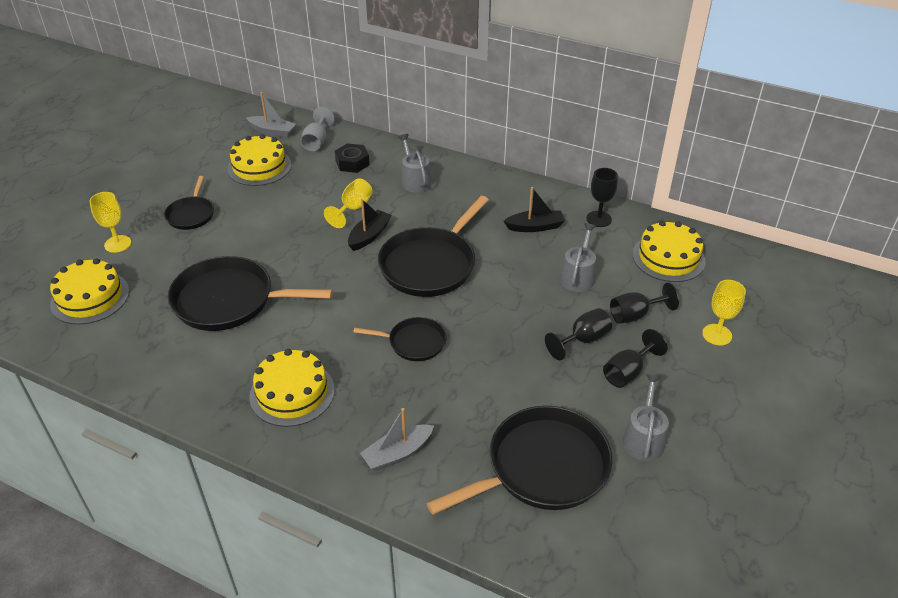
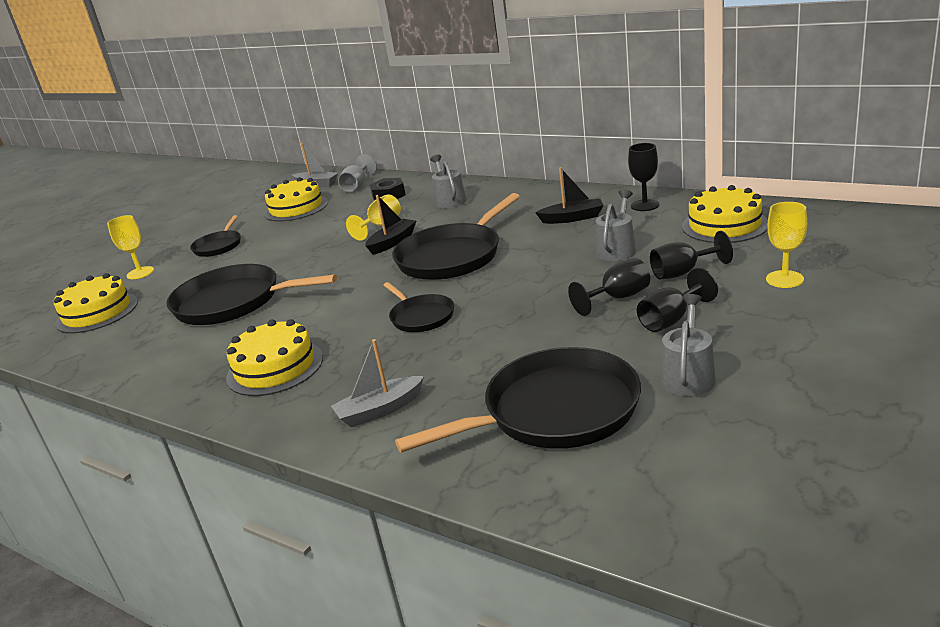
camera: 10 degrees right, 15 degrees down
(413, 342) = (420, 316): black pan -> black pan turned 45 degrees clockwise

